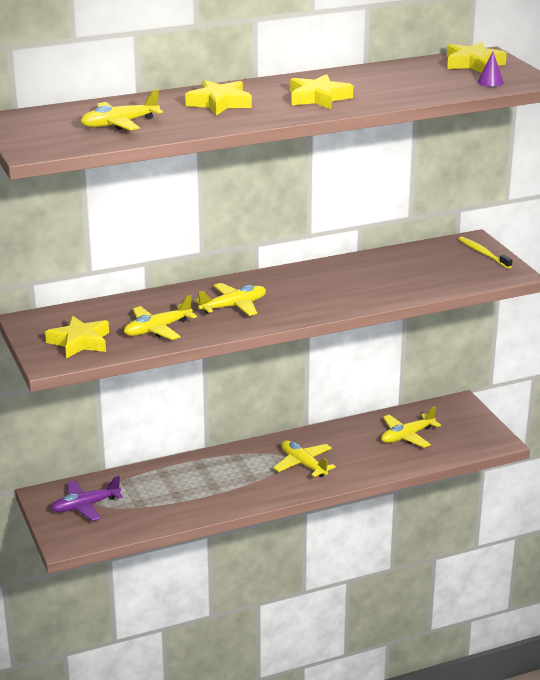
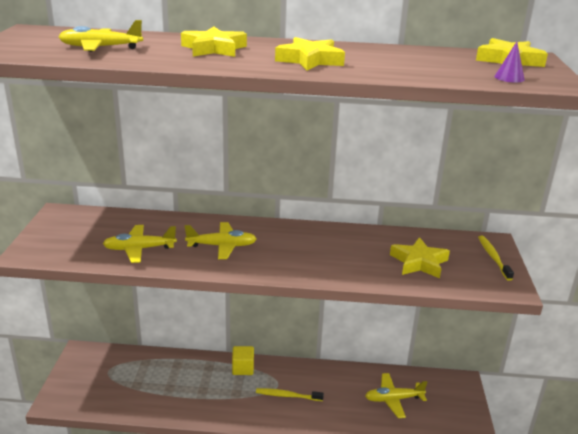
camera: 25 degrees right, 0 degrees up
(80, 342) = (70, 242): yellow star -> yellow star (419, 262)
(85, 506) = (98, 373): purple plane -> none
(237, 456) = (243, 368): none -> yellow cube
(303, 464) = (287, 396): yellow plane -> yellow toothbrush

